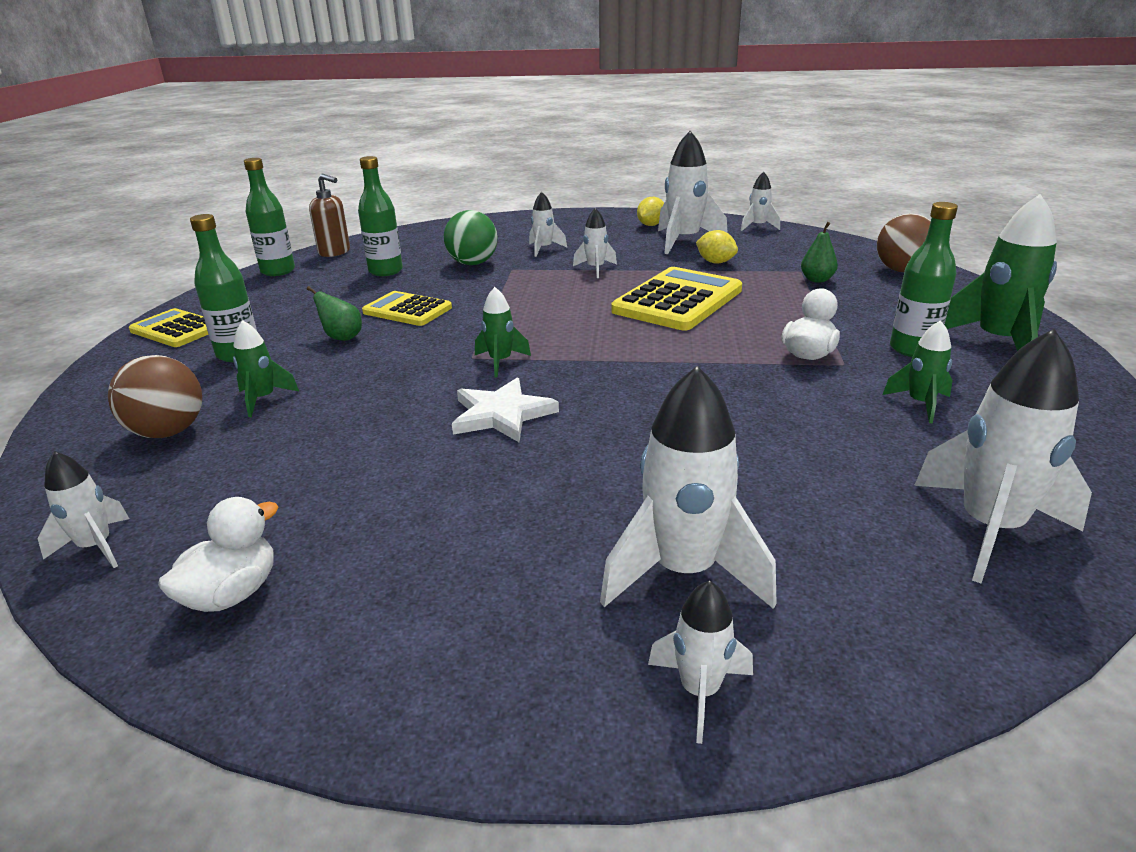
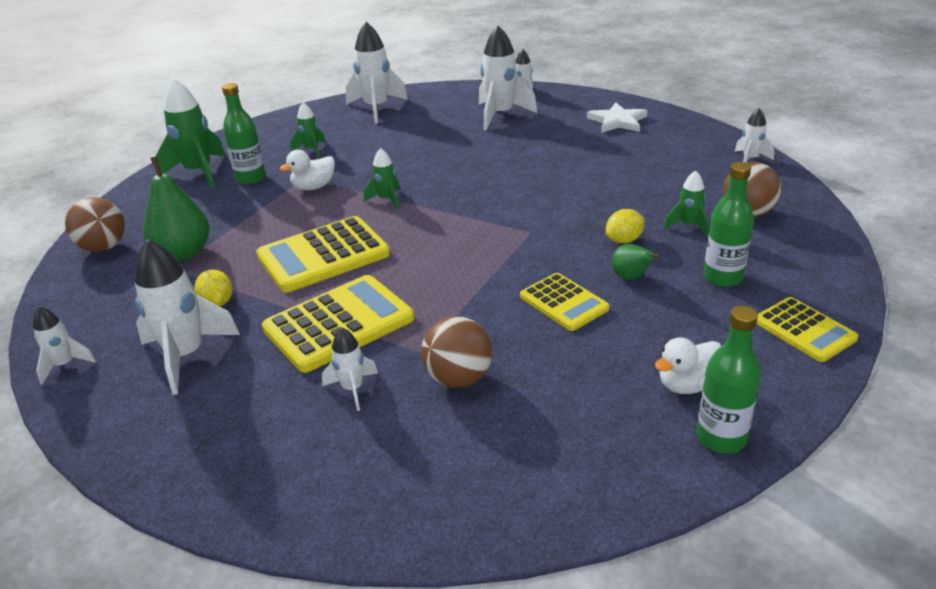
camera: 155 degrees left, 5 degrees up
(232, 594) = (678, 135): white duck -> white duck (687, 385)
(335, 252) = (639, 478): brown soap dispenser -> none
(385, 271) = (571, 391): green bottle -> none
(473, 263) = (458, 378): green ball -> brown ball
(500, 362) = (511, 223): green rocket -> green rocket (387, 200)
(501, 414) = (533, 185): white star -> white star (617, 121)
(595, 269) = (339, 324): white rocket -> yellow calculator
(651, 225) = (163, 415): yellow lemon -> yellow lemon (624, 240)
(817, 280) = (183, 253): green pear -> green pear, size x1.88

